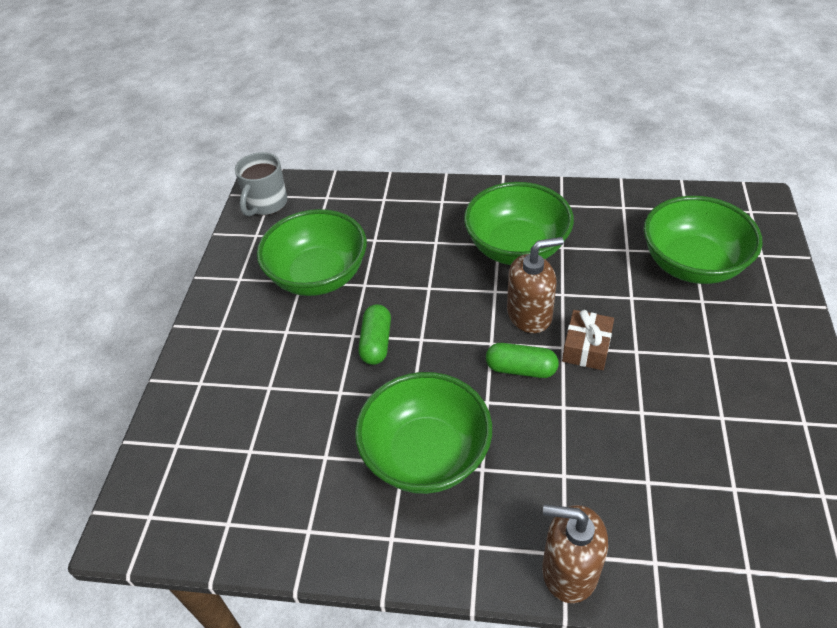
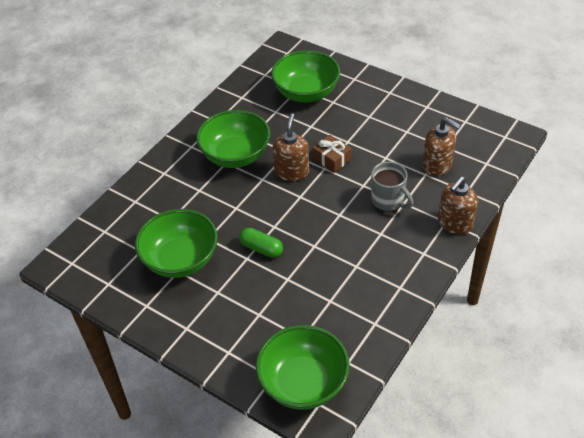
camera: 65 degrees left, 0 degrees up
(266, 204) = (79, 268): grey mug -> grey mug (388, 200)
(426, 455) = (357, 254): green bowl -> green bowl (303, 383)
(521, 369) = (327, 191): green capsule -> none
(681, 492) = (437, 165): none -> brown soap dispenser

